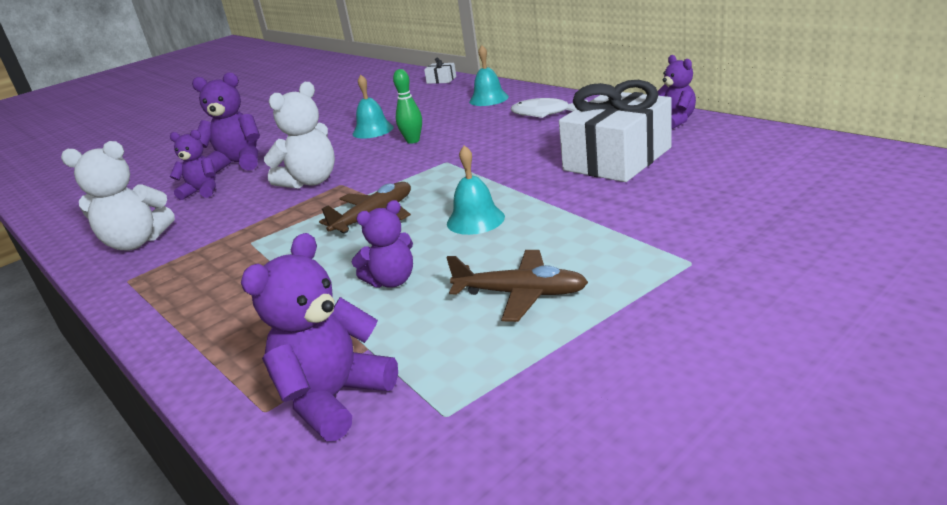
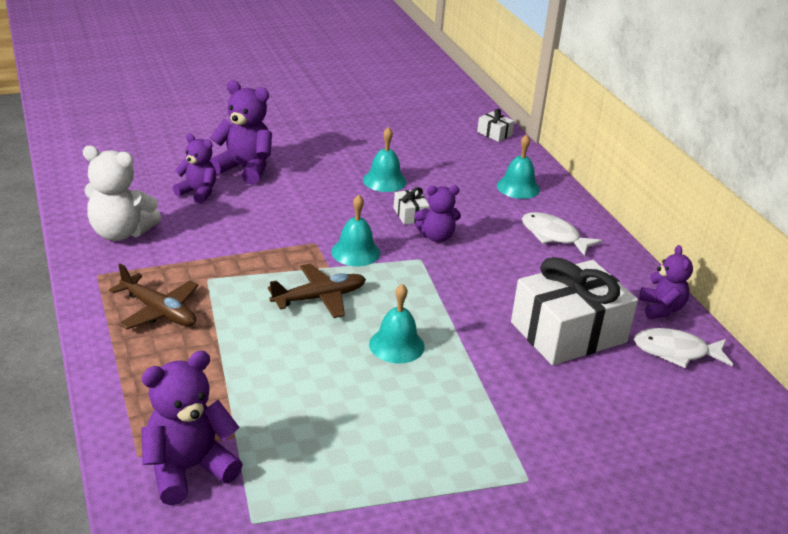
camera: 15 degrees right, 5 degrees up
(311, 181) = (292, 226): white teddy bear -> none
(383, 177) = (355, 252): none -> turquoise bell
(392, 281) = (290, 379): purple teddy bear -> purple teddy bear (436, 237)
(413, 141) = (410, 214): green bowling pin -> white gift
(520, 294) = (376, 443): brown plane -> brown plane (158, 311)
(715, 139) = (676, 352): none -> white fish

